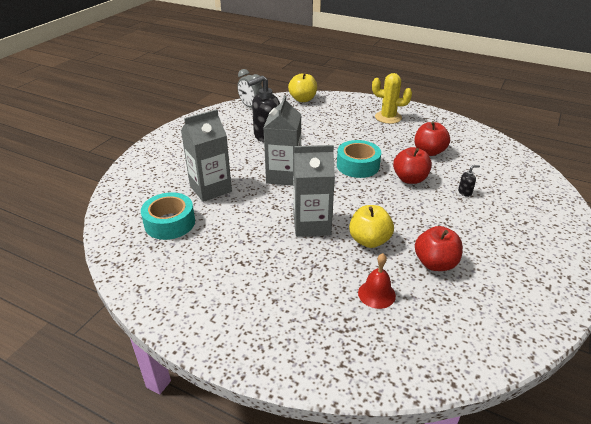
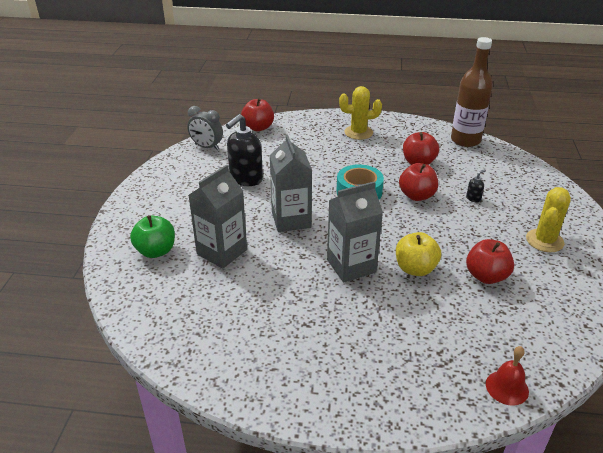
camera: 20 degrees left, 0 degrees up
(160, 177) = (156, 251): none -> green apple
(170, 223) = (201, 301): turquoise tape -> none
(302, 99) = (258, 127): yellow apple -> red apple
(376, 294) = (452, 320): red bell -> red bell (507, 387)
(488, 141) = (465, 140): none -> brown bottle
(517, 245) = (544, 241): none -> yellow cactus

